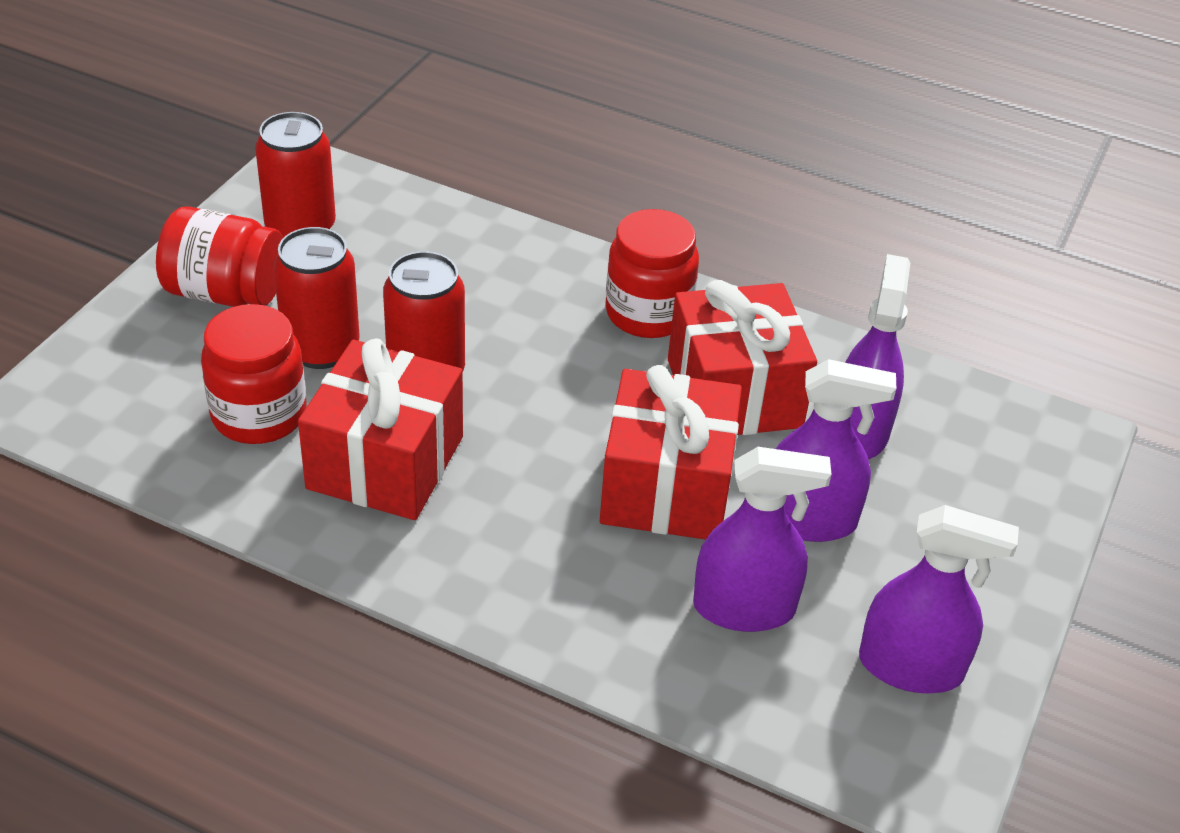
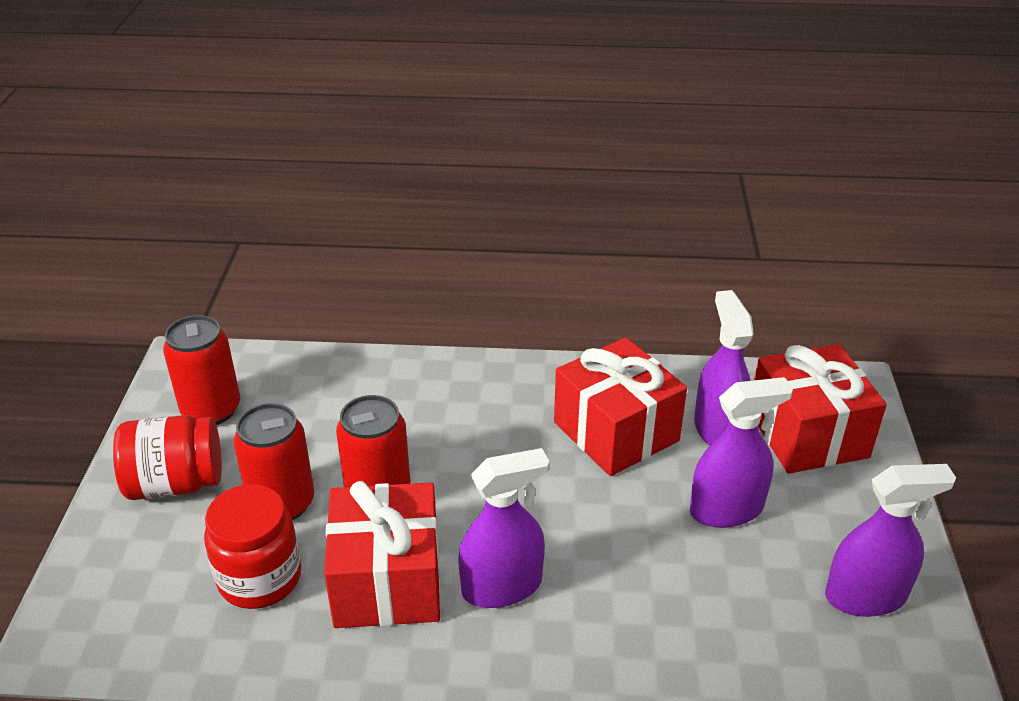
camera: 20 degrees left, 5 degrees down
(648, 313) = (518, 391): red jar -> none
(666, 487) = (612, 521): red gift -> red gift (807, 434)
(744, 608) = (725, 596): purple spray bottle -> purple spray bottle (502, 586)

